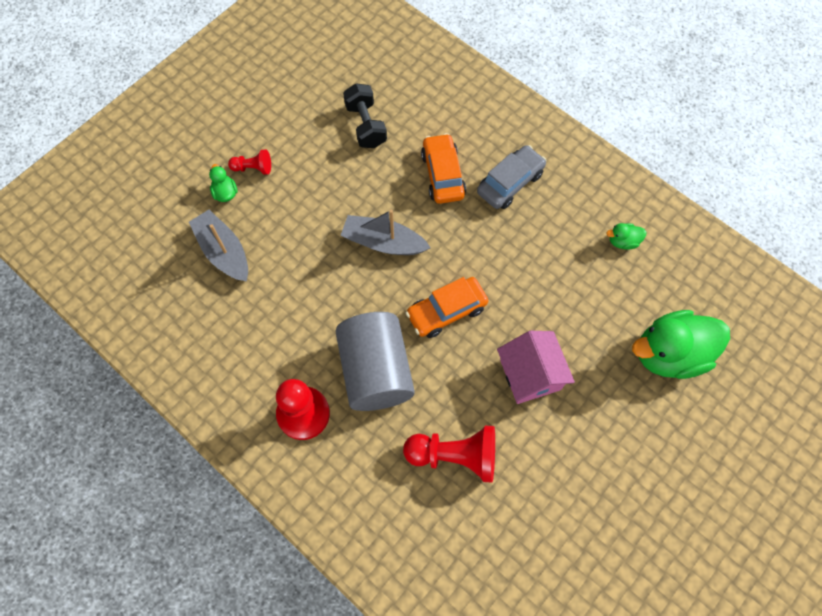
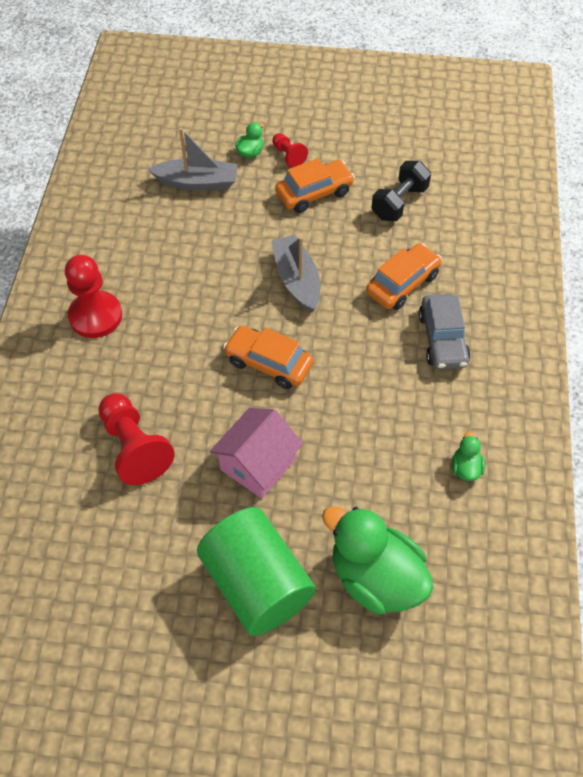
camera: 55 degrees right, 10 degrees down
(223, 251) = (197, 182): grey boat -> grey boat turned 75 degrees clockwise
(308, 175) = (314, 193): none -> orange car
(375, 371) = (171, 343): grey cylinder -> none
(510, 183) = (442, 339): grey car -> grey car turned 75 degrees clockwise
(623, 241) = (465, 468): green duck -> green duck turned 45 degrees clockwise
(627, 435) = (257, 583): none -> green cylinder

